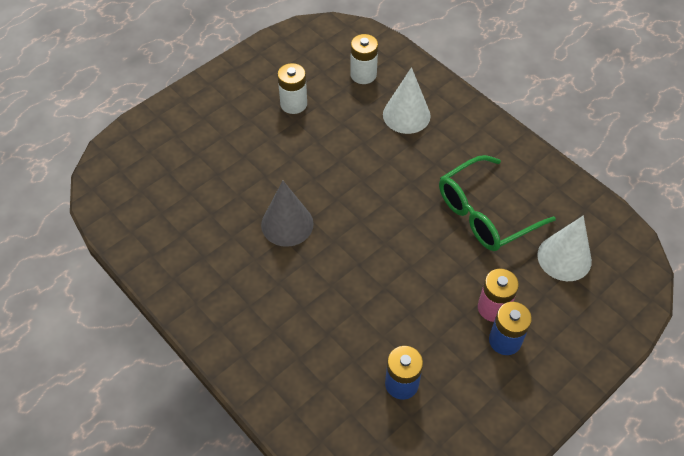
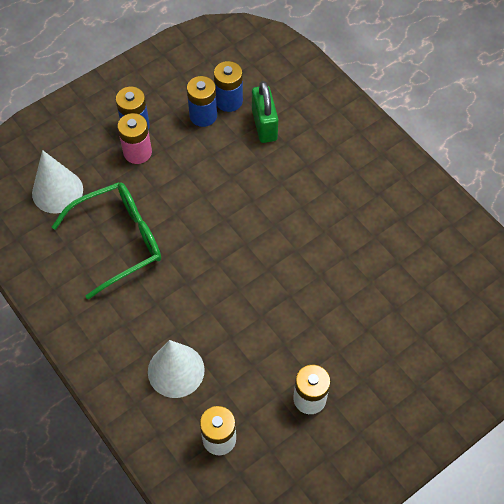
camera: 175 degrees left, 5 degrees up
(287, 224) = (320, 245): grey cone -> none
(355, 354) = (264, 125): none -> green padlock
(429, 360) = (203, 115): none -> blue battery

